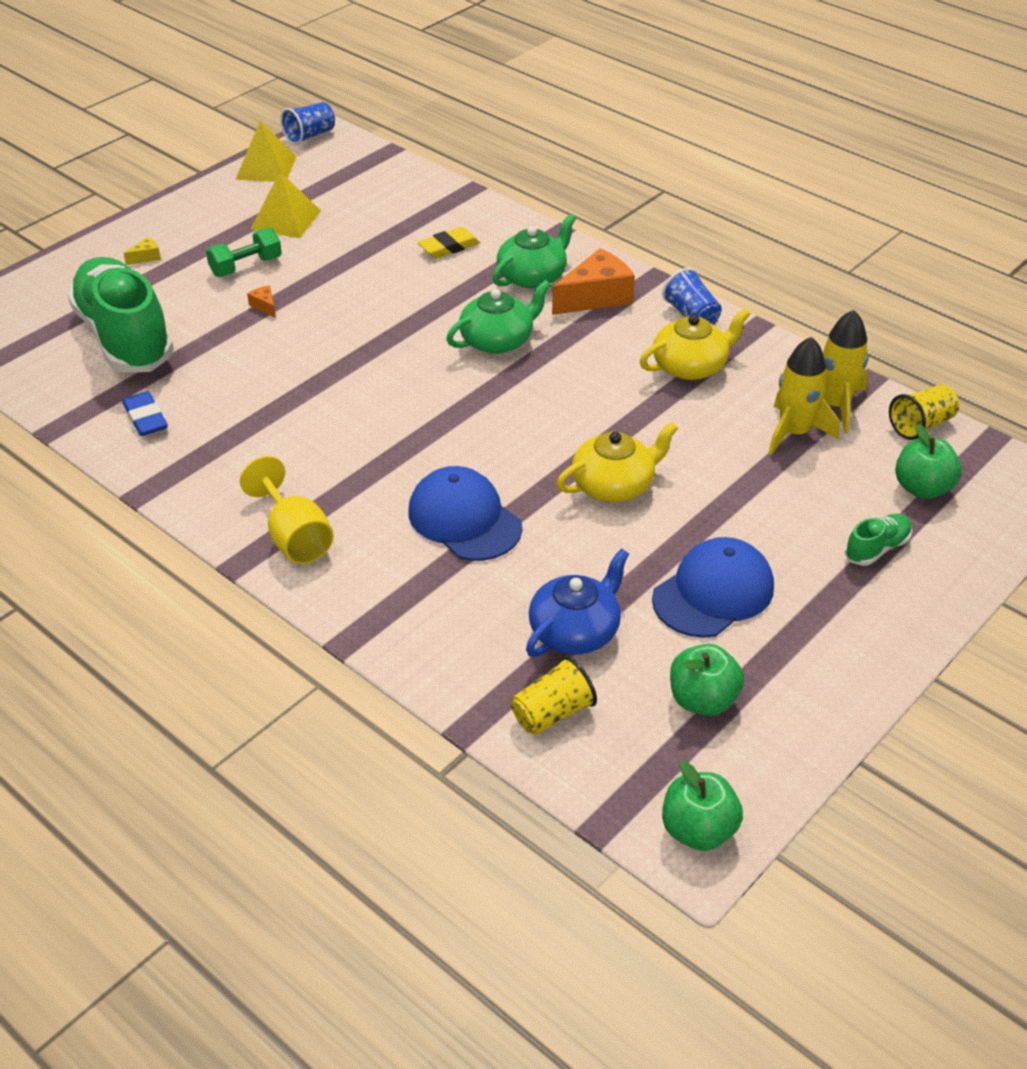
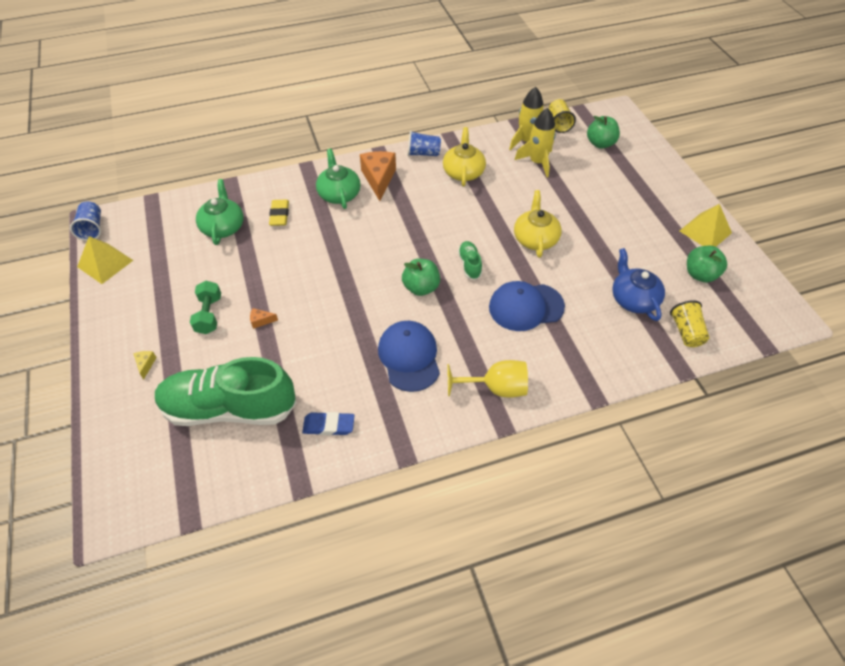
camera: 60 degrees left, 10 degrees up
(285, 219) = (176, 276): yellow pyramid -> yellow pyramid (705, 231)
(498, 340) = (384, 231): green teapot -> green teapot (223, 227)
(698, 830) = (779, 312): green apple -> green apple (421, 287)
(713, 592) = (632, 239): blue cap -> blue cap (409, 357)
(877, 548) = (631, 175): green shoe -> green shoe (469, 265)

